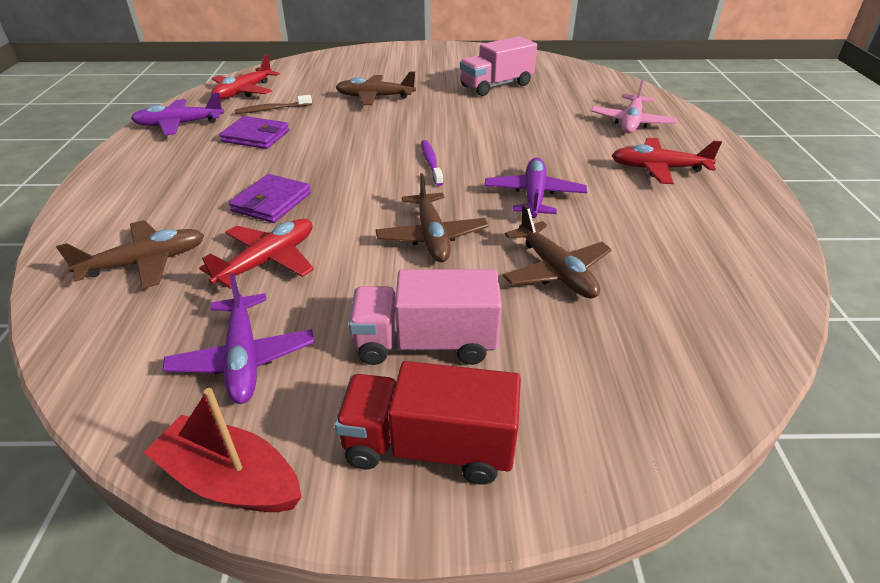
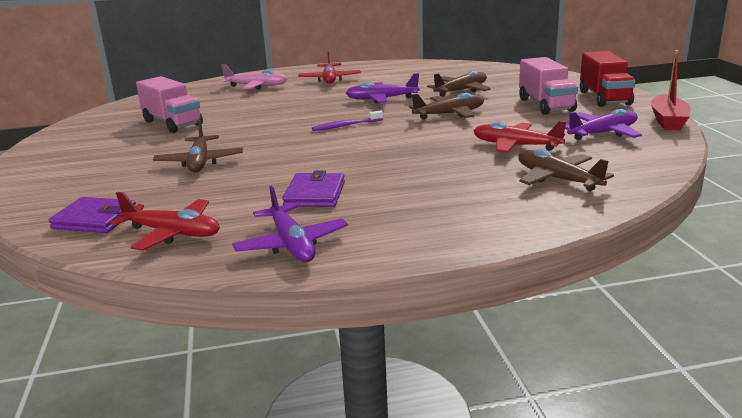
camera: 100 degrees left, 15 degrees down
(271, 202) = (440, 160): purple wallet -> purple wallet (95, 219)
(272, 109) = (237, 203): brown toothbrush -> none

